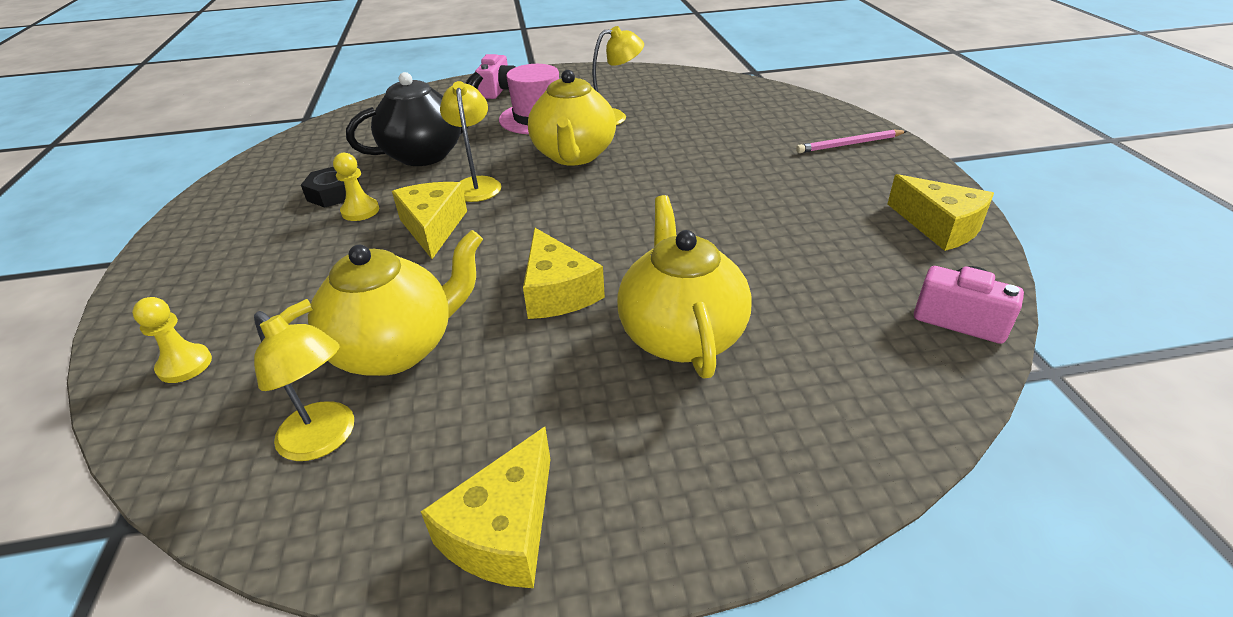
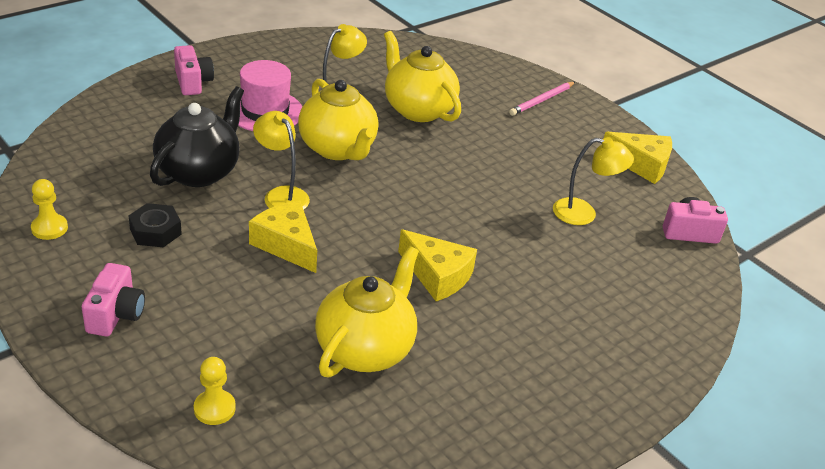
camera: 35 degrees left, 0 degrees up
(218, 253) = (116, 314): none -> pink camera
(325, 439) = (384, 421): yellow lamp -> yellow lamp (584, 213)
(360, 211) = (203, 243): yellow pawn -> yellow pawn (49, 228)
(504, 530) = (542, 431): yellow cheese -> none
(681, 335) = (543, 285): yellow teapot -> yellow teapot (418, 109)

